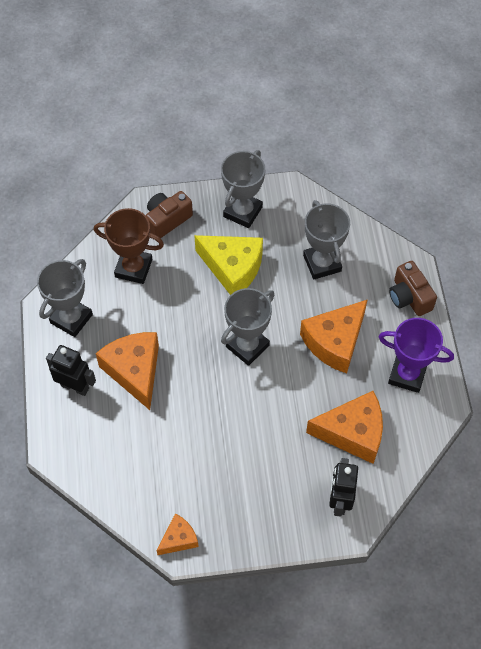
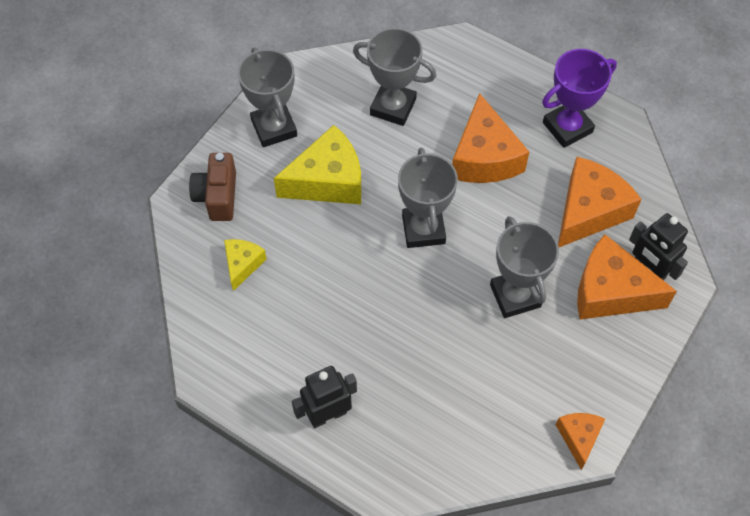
camera: 50 degrees left, 0 degrees up
(71, 318) = (245, 363): grey trophy -> grey trophy (515, 296)
(133, 268) = (242, 264): brown trophy -> yellow cheese
(134, 371) = (360, 347): orange cheese -> orange cheese (610, 291)
(409, 297) = (491, 69): brown camera -> none

